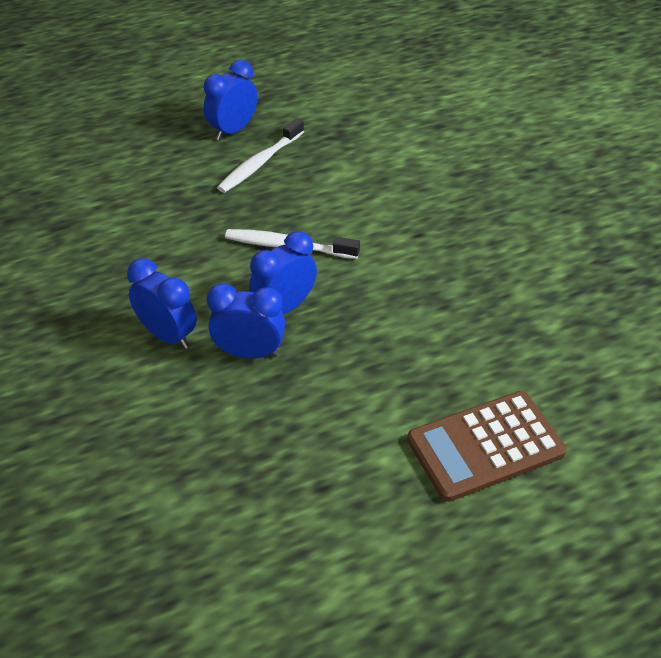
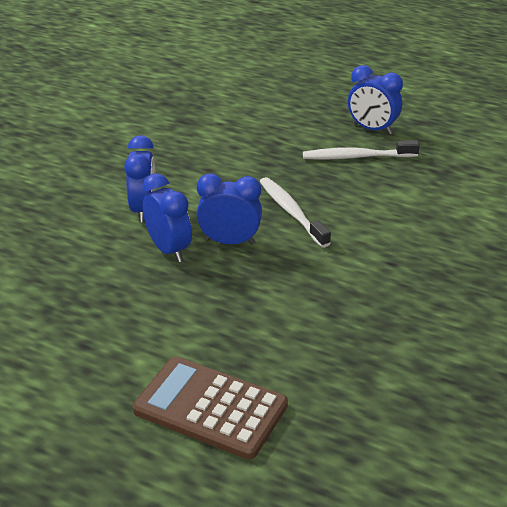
camera: 50 degrees right, 10 degrees down
(233, 130) = (372, 129): blue clock -> blue clock turned 150 degrees counterclockwise

